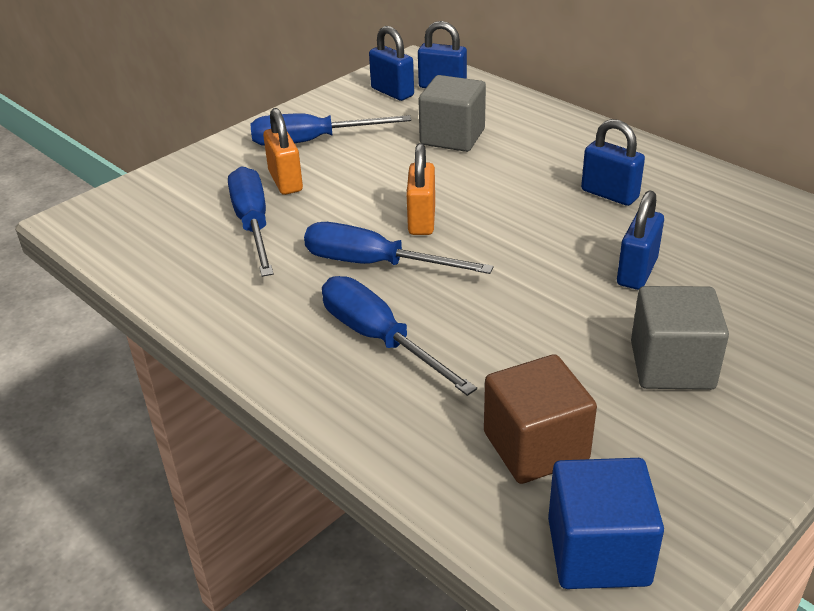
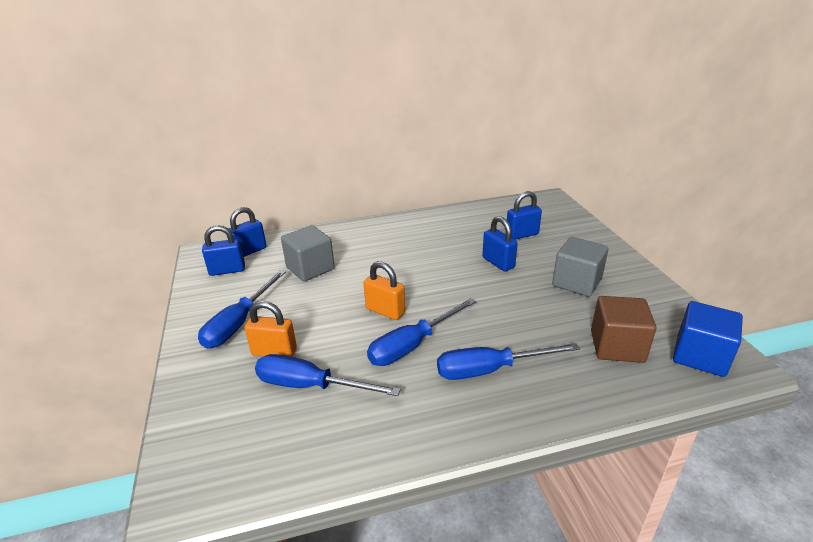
camera: 60 degrees left, 5 degrees down
(609, 194) = (425, 244): blue padlock -> blue padlock (522, 235)

